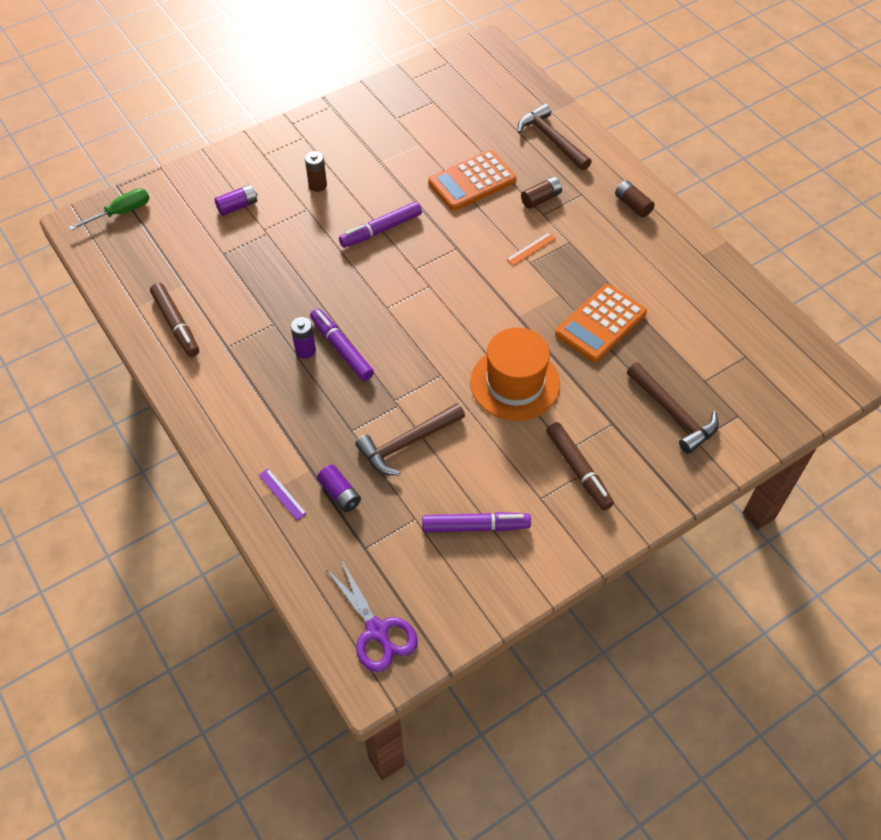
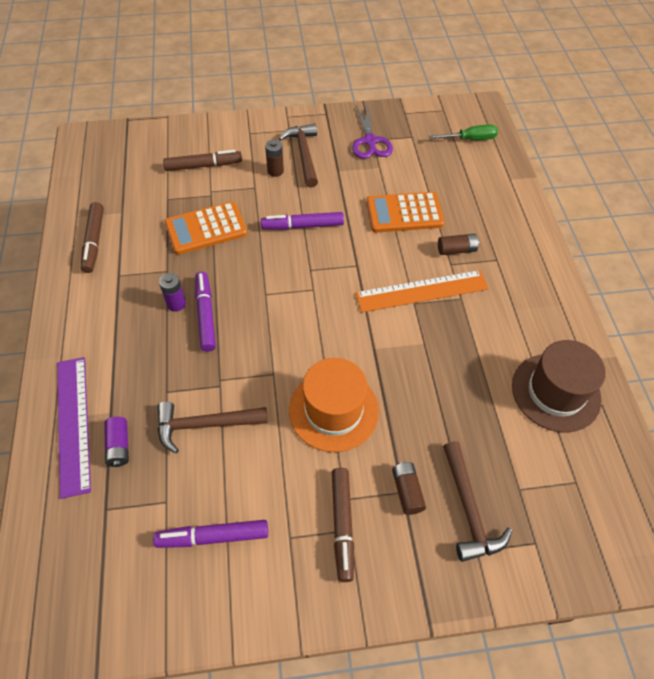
camera: 25 degrees right, 0 degrees up
(121, 212) = (116, 140): green screwdriver -> green screwdriver (470, 139)
(238, 206) = (203, 166): purple battery -> brown marker
(282, 494) = (73, 423): purple ruler -> purple ruler, size x2.39
(377, 631) = (61, 599): purple scissors -> purple scissors (370, 141)
(475, 526) = (213, 536): purple marker -> purple marker turned 150 degrees clockwise
(531, 249) = (422, 291): orange ruler -> orange ruler, size x2.39
(551, 140) = (495, 202): brown hammer -> brown hammer (304, 155)
(600, 324) = (446, 387): orange calculator -> orange calculator (206, 229)
(632, 205) = (539, 286): brown battery -> brown battery (407, 491)
(693, 291) = (555, 392): none -> brown hat

